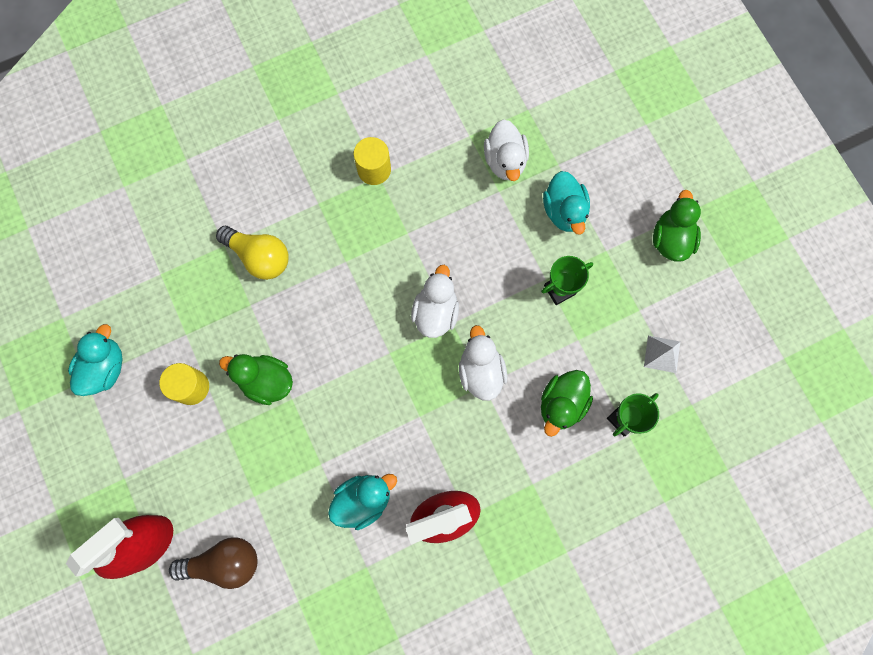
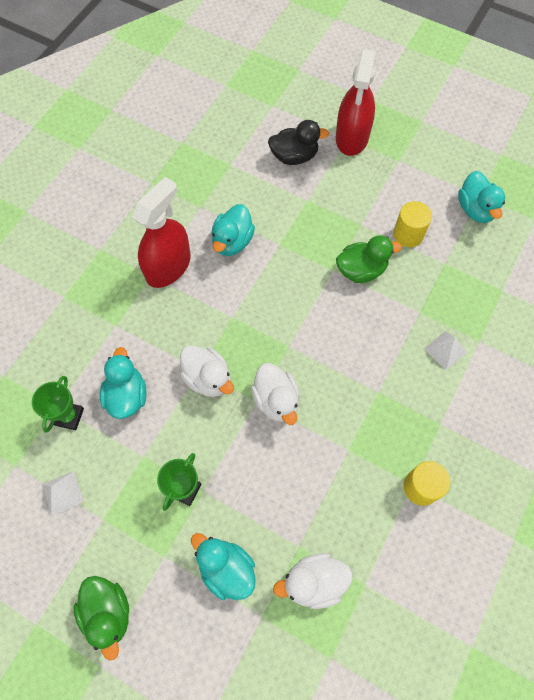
camera: 145 degrees right, 10 degrees down
(224, 562) = (294, 156): brown light bulb -> black duck
(259, 257) = (445, 350): yellow light bulb -> white pyramid
(505, 161) = (314, 582): white duck -> white duck turned 60 degrees counterclockwise
(561, 404) = (127, 396): green duck -> turquoise duck

